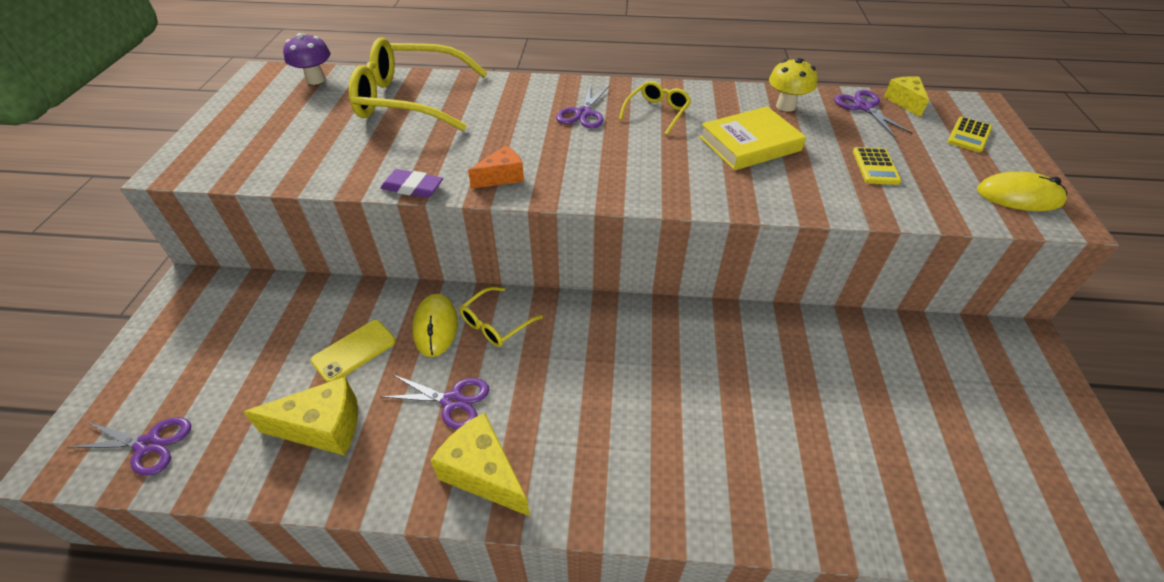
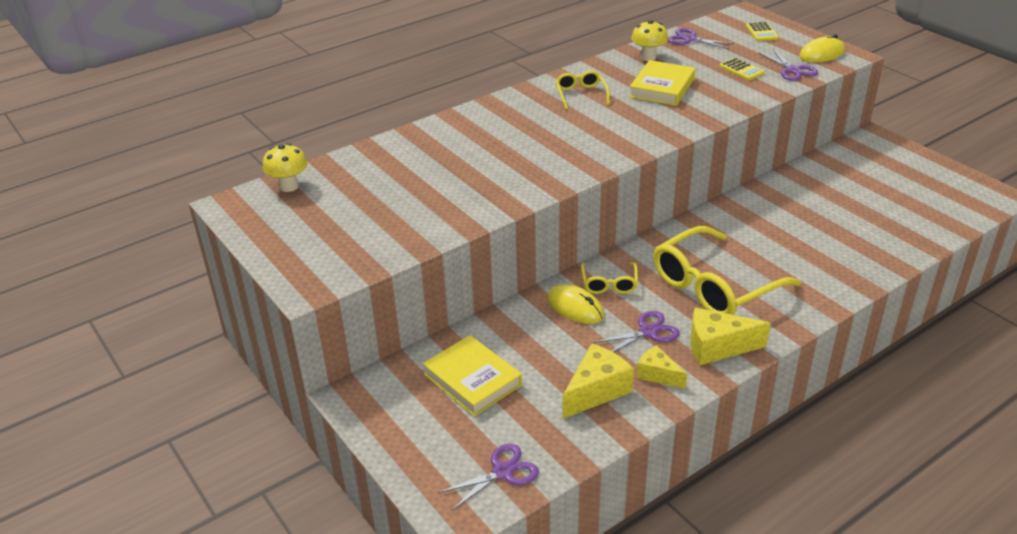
camera: 40 degrees left, 10 degrees down
(268, 336) = (472, 380): none -> yellow book
(316, 80) = (289, 186): purple mushroom -> yellow mushroom
(354, 351) = (546, 349): yellow phone -> none
(410, 99) = (397, 163): yellow glasses -> yellow glasses (713, 286)
(413, 187) = (508, 207): purple eraser -> none
(502, 177) = (553, 174): orange cheese -> none
(583, 113) = (536, 116): purple scissors -> purple scissors (793, 70)
(904, 102) = (706, 27): yellow cheese -> yellow cheese (657, 375)

